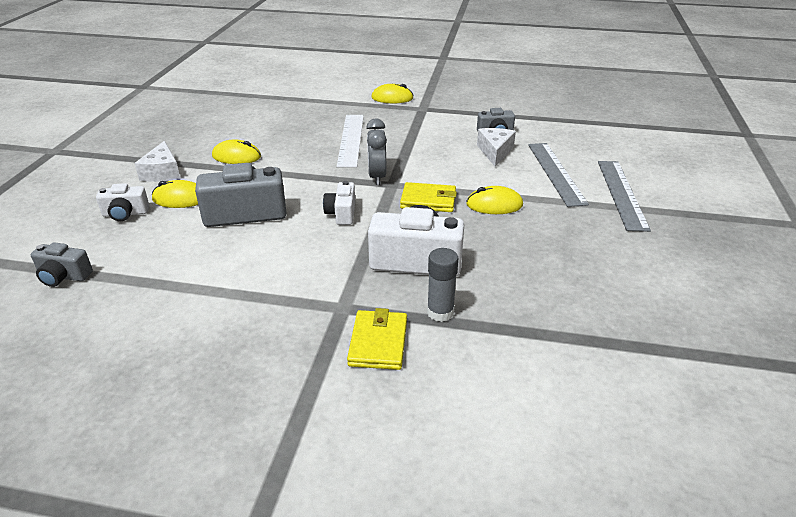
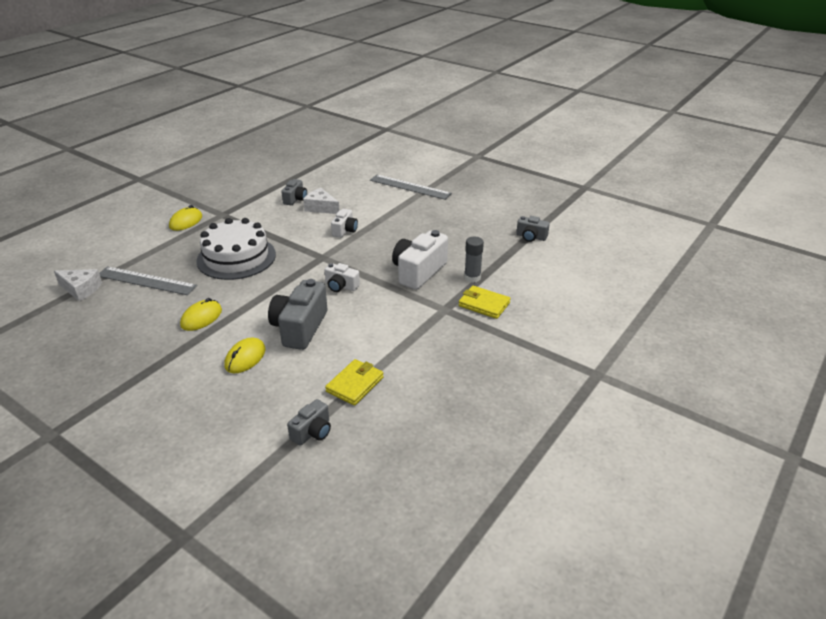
camera: 65 degrees left, 0 degrees up
(125, 214) = (241, 391): white camera -> white camera (345, 230)
(162, 172) = (186, 363): white cheese -> white cheese (81, 289)
(351, 139) = (236, 257): white ruler -> white cake
(377, 177) = (306, 260): grey clock -> none
(428, 200) = (357, 249): yellow wallet -> yellow wallet (355, 384)
(494, 204) = (383, 228): yellow mouse -> none
(556, 173) = (368, 197): grey ruler -> grey ruler (146, 281)
(617, 347) = (531, 237): none -> grey camera

